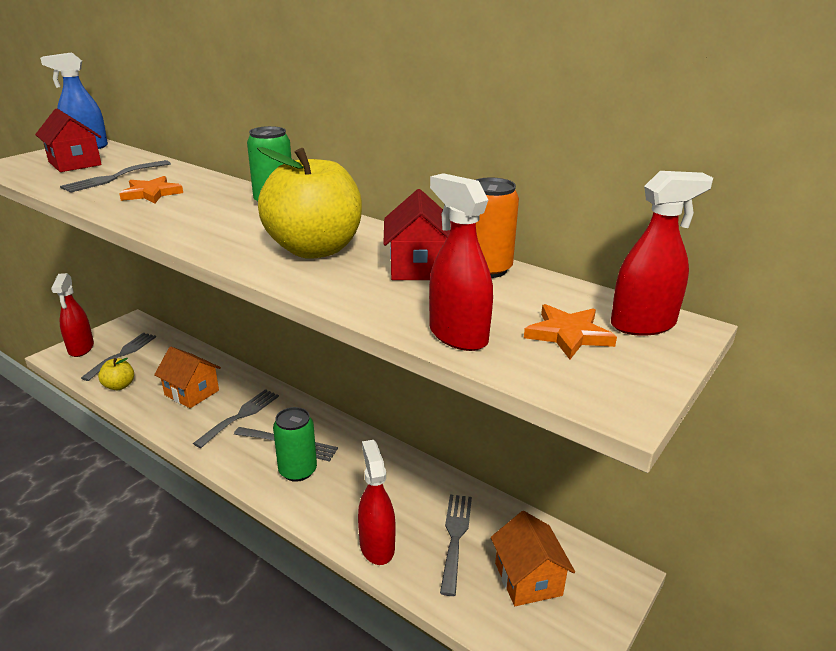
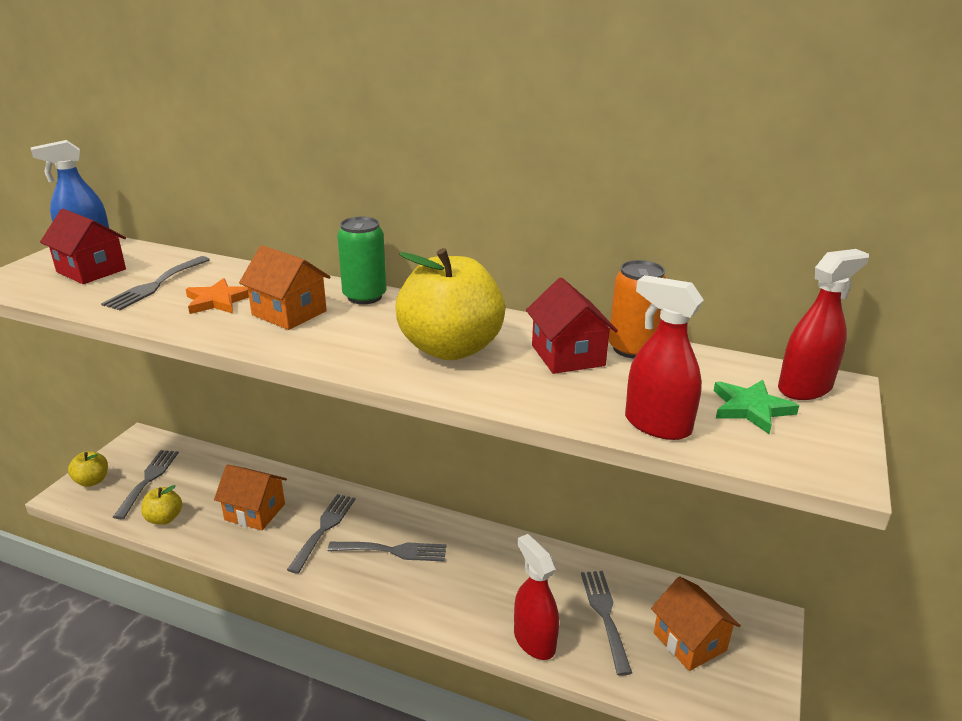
camera: 15 degrees left, 0 degrees up
(81, 348) = (92, 481): red spray bottle -> yellow apple
(200, 208) = (289, 313): none -> orange house
(298, 471) = (416, 578): green can -> none
(568, 334) = (751, 408): orange star -> green star

